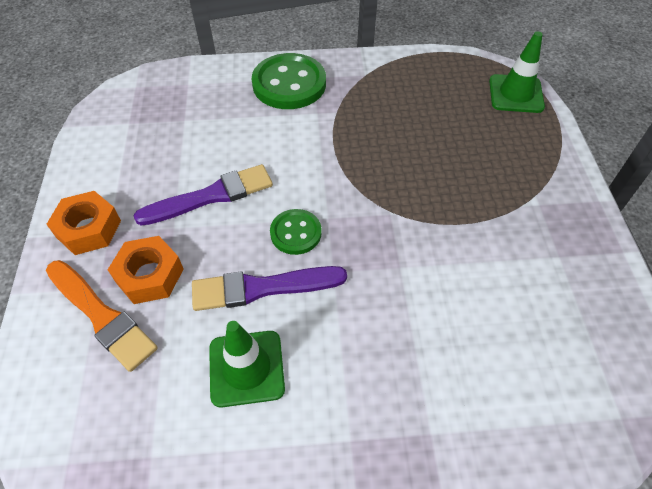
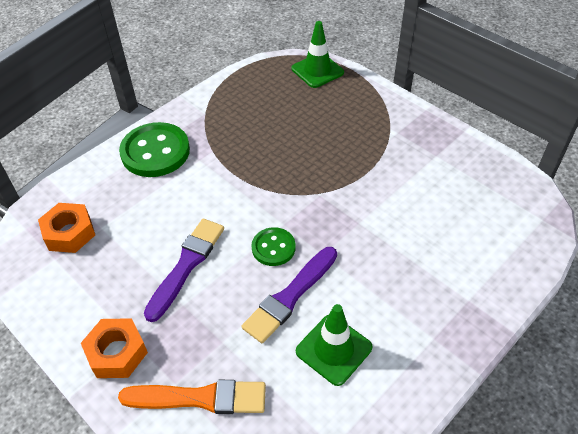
camera: 40 degrees left, 5 degrees down
(149, 275) = (203, 347): orange nut -> orange nut (69, 233)

